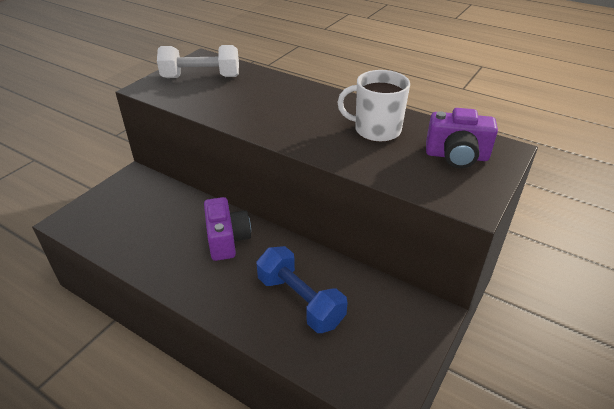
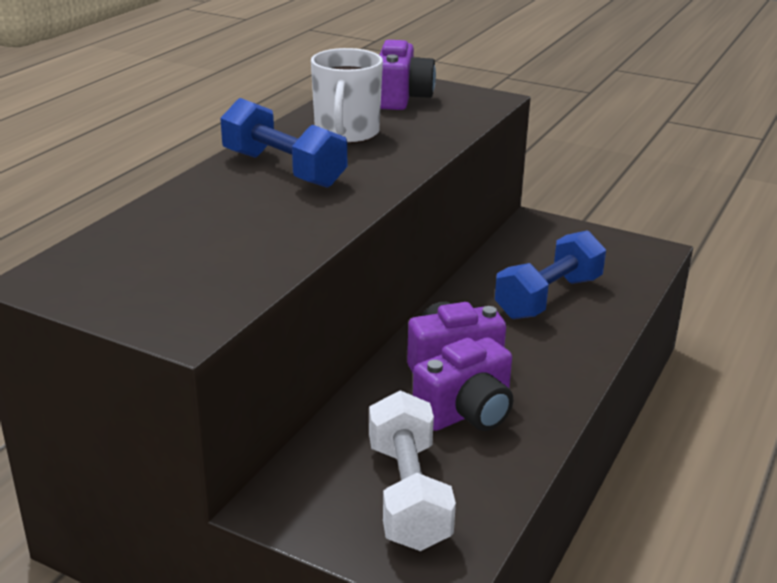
camera: 95 degrees left, 10 degrees down
(175, 241) = (466, 413): none -> purple camera
(201, 77) = (145, 270): white dumbbell -> white dumbbell (408, 495)
(313, 108) = (283, 169): none -> blue dumbbell

